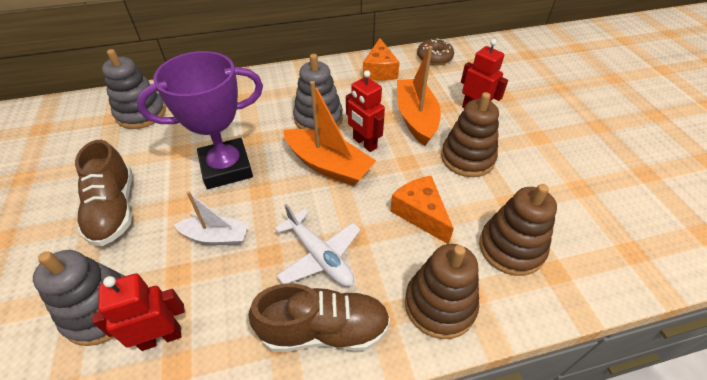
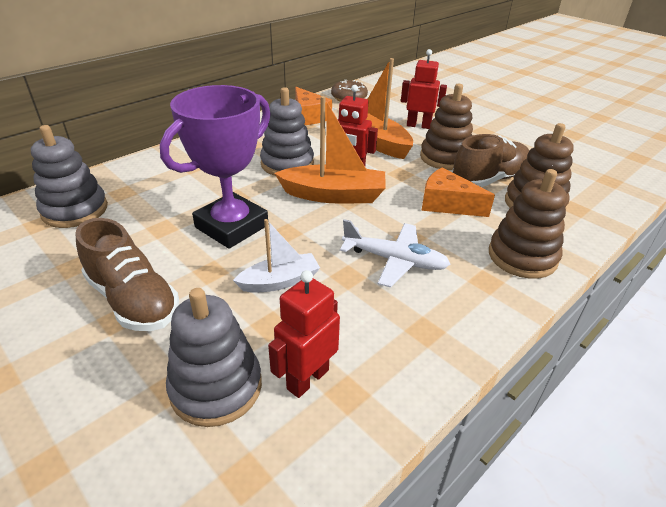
camera: 30 degrees left, 10 degrees down
(324, 330) = (453, 308): brown shoe -> brown shoe (489, 179)

